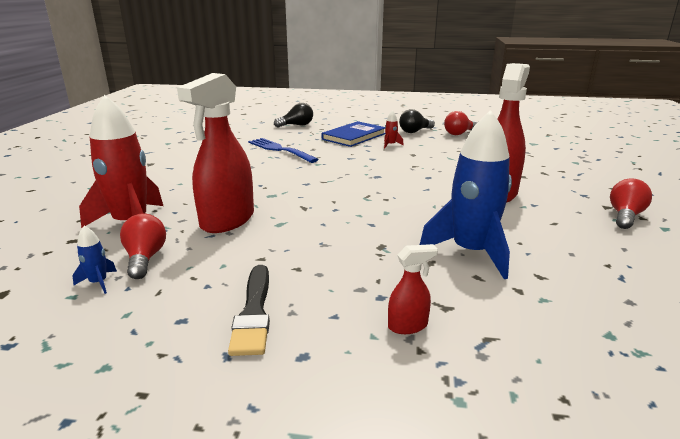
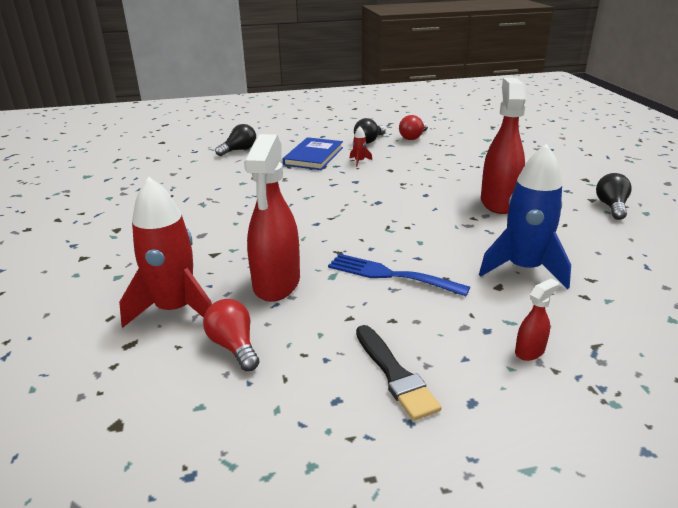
camera: 20 degrees left, 5 degrees up
(98, 283) = (212, 385): blue rocket -> none
(279, 150) = (249, 186): blue fork -> blue fork (390, 275)
(625, 216) = (611, 207): red light bulb -> black light bulb

